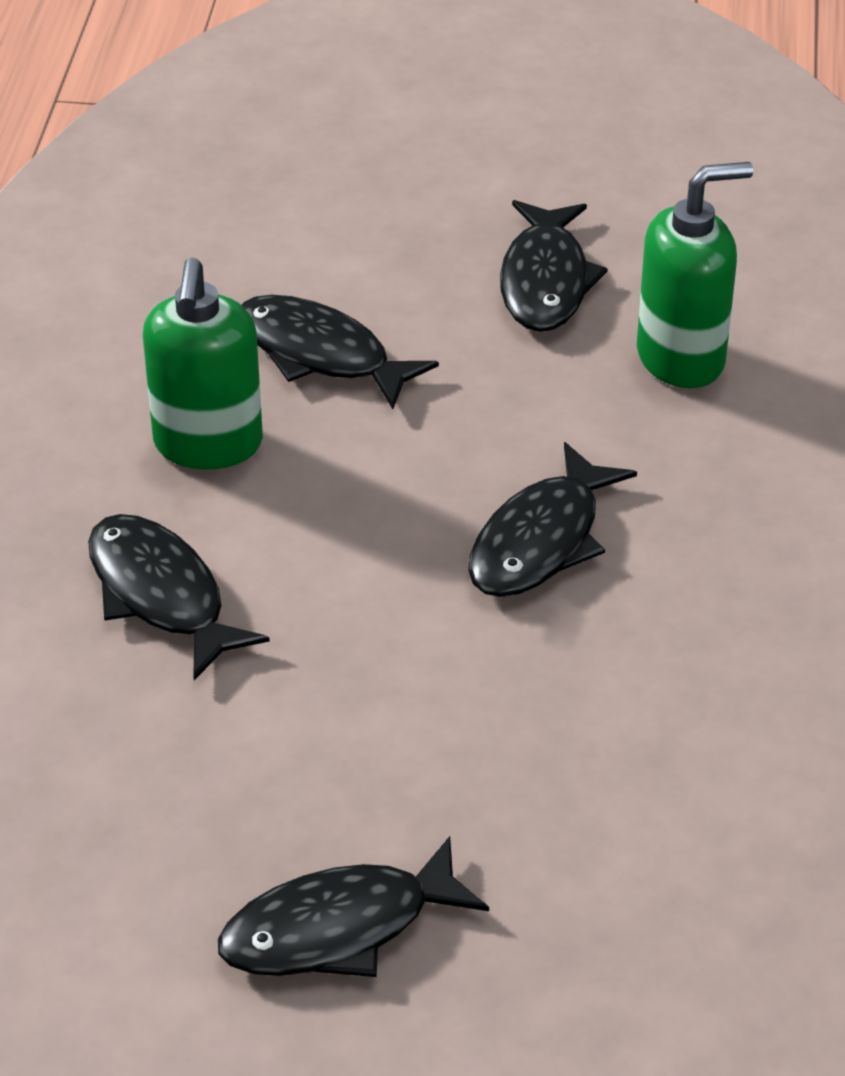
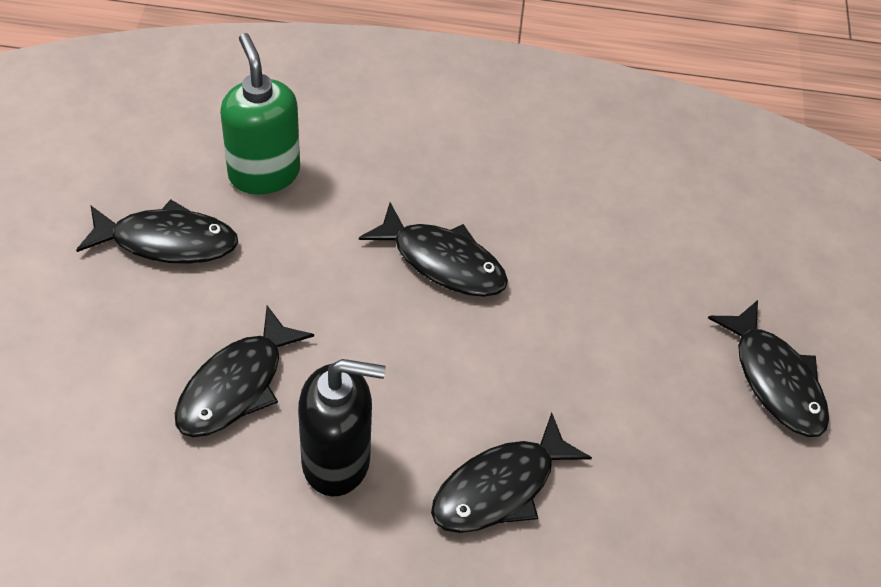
camera: 95 degrees left, 10 degrees up
(208, 444) = (337, 461): green soap dispenser -> black soap dispenser

